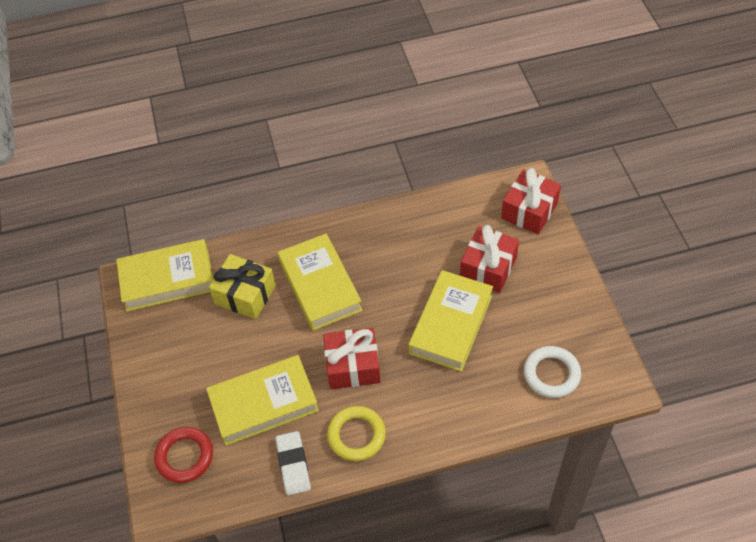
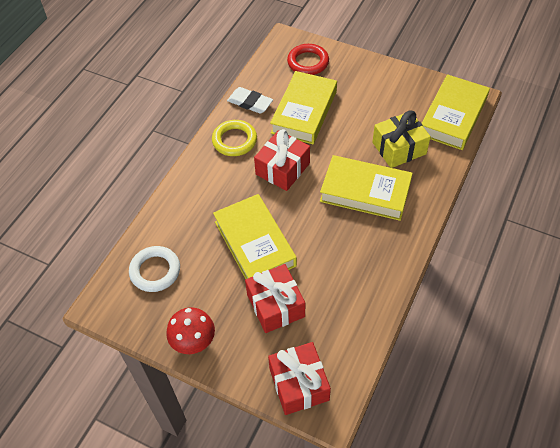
camera: 130 degrees right, 0 degrees up
(573, 295) = (193, 341): none -> red mushroom

